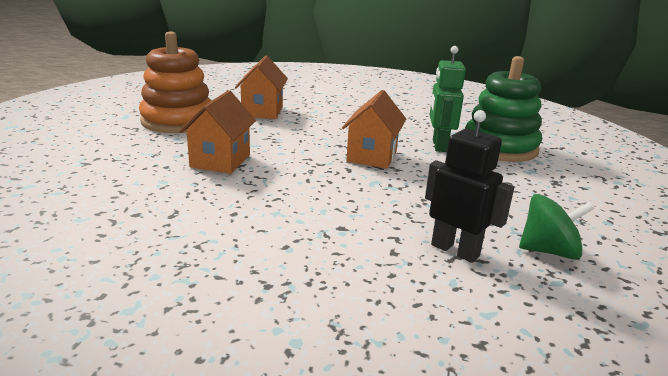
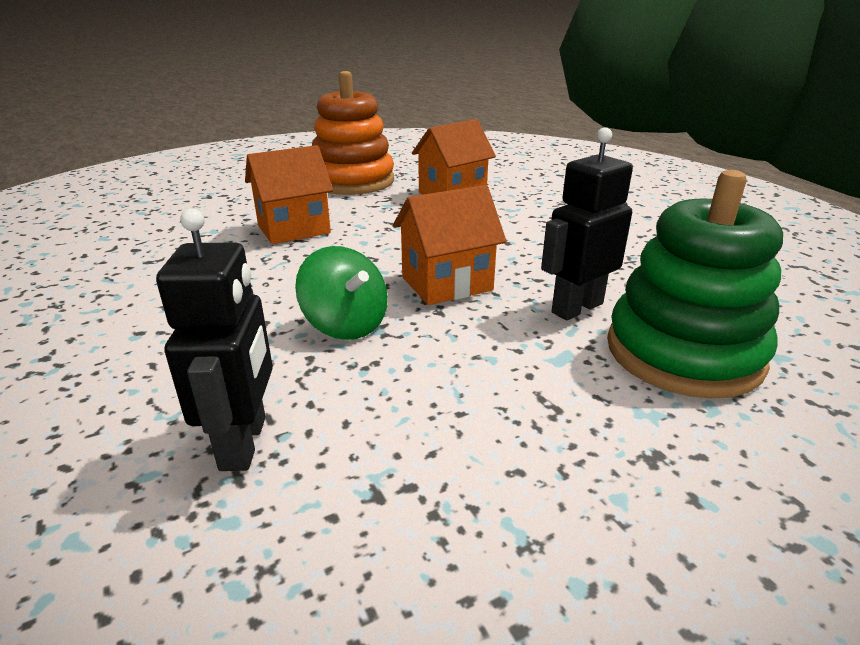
camera: 50 degrees right, 5 degrees up
(439, 146) = (576, 308): green robot -> black robot
(548, 251) = (344, 540): green spinning top -> green spinning top (346, 325)

